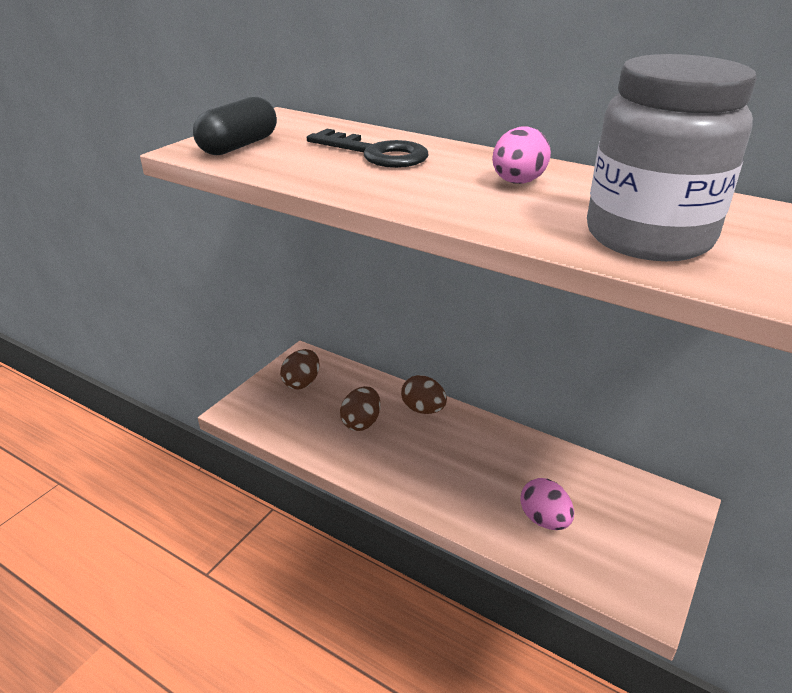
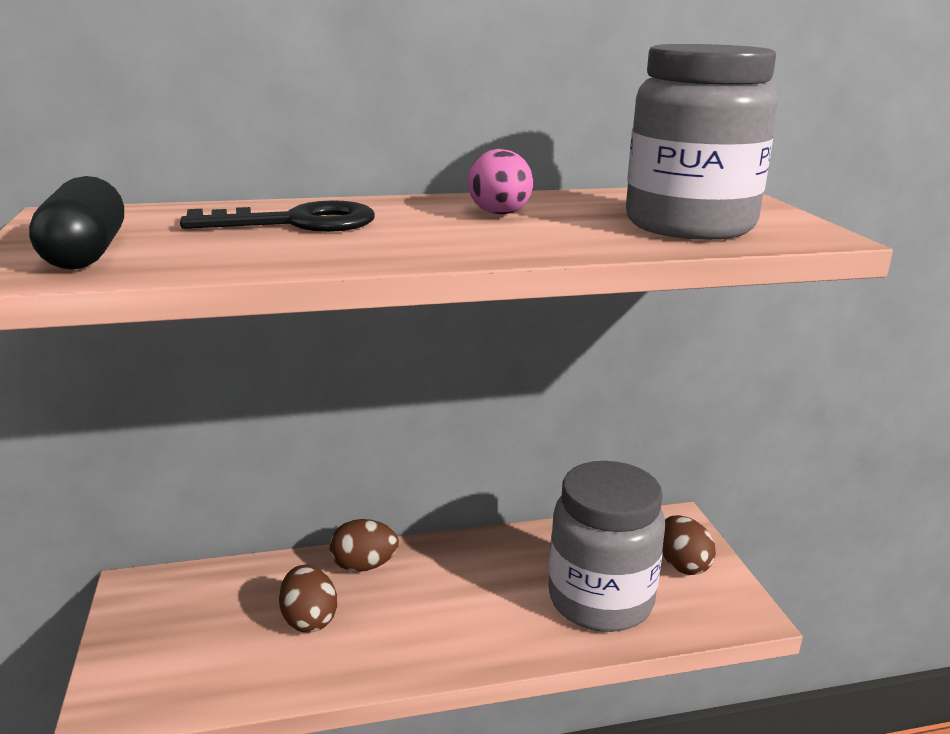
camera: 45 degrees left, 10 degrees down
(302, 383) = (171, 618): brown egg -> brown egg (682, 565)
(544, 520) = (600, 600): pink egg -> grey jar

